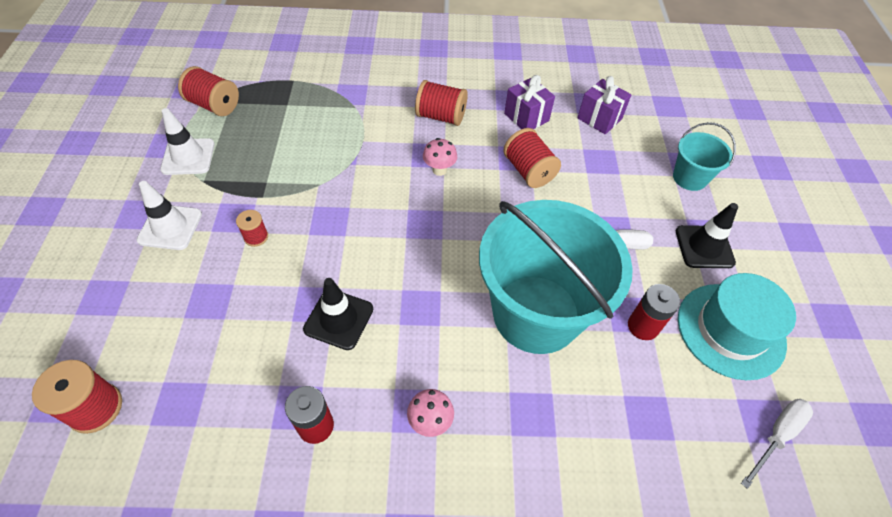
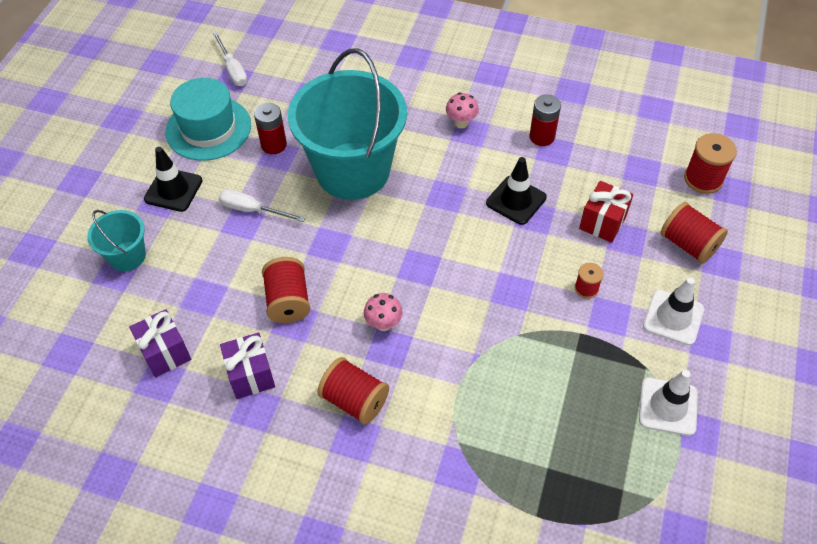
camera: 160 degrees left, 0 degrees up
(214, 105) = (645, 489): red spool -> red spool (688, 244)
(236, 314) = (602, 222): none -> red gift
(776, 436) = (233, 70): white screwdriver -> white screwdriver turned 90 degrees counterclockwise

